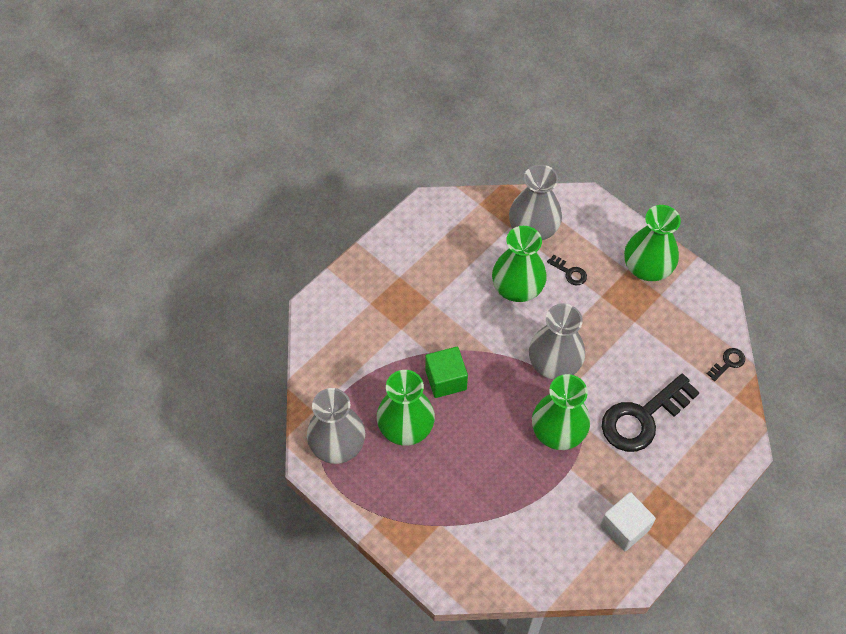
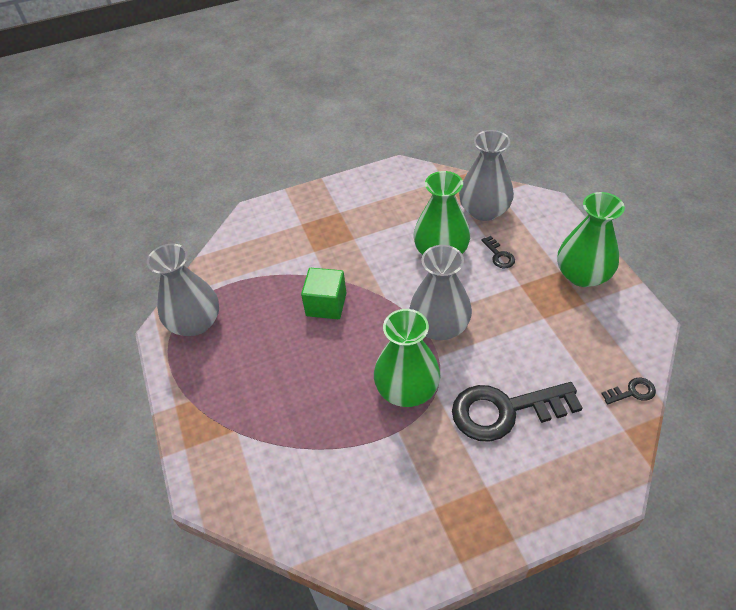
camera: 30 degrees right, 10 degrees down
(406, 426) = (264, 330): green vase -> none
(624, 527) = (423, 517): white cube -> none

